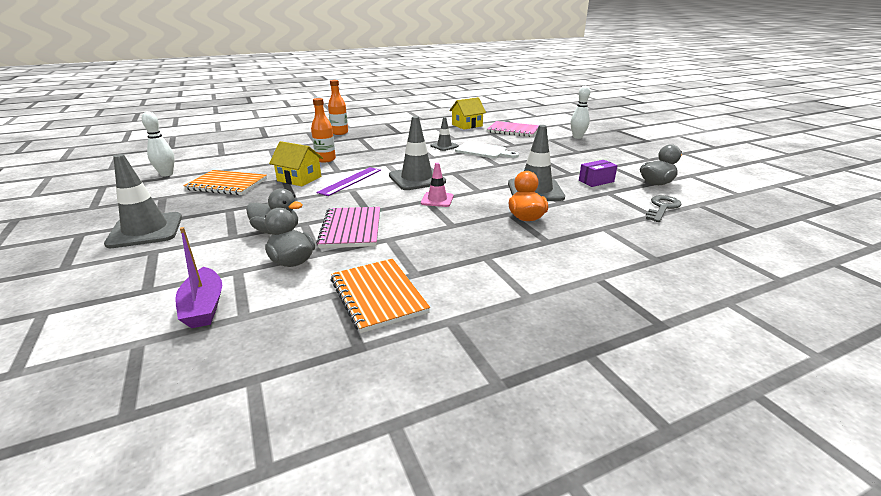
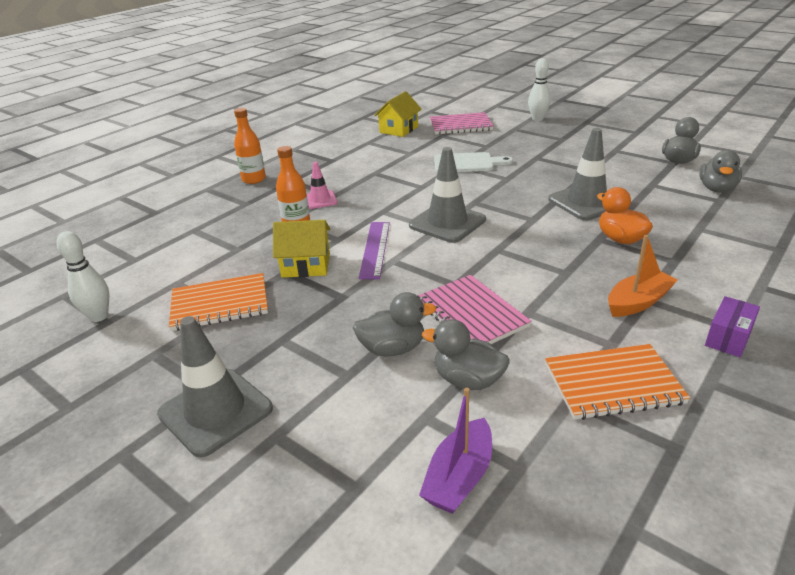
camera: 25 degrees left, 5 degrees up
(204, 307) = (459, 477): purple boat -> purple boat turned 75 degrees clockwise
(378, 296) = (613, 384): orange notebook -> orange notebook turned 45 degrees counterclockwise
(437, 200) = (507, 244): pink traffic cone -> pink traffic cone (320, 200)
(444, 146) = (414, 167): grey traffic cone -> none
(476, 256) = (638, 302): none -> orange boat
(596, 181) = (625, 173): purple box -> purple box (728, 337)
(662, 207) = (716, 189): grey key -> grey duck

